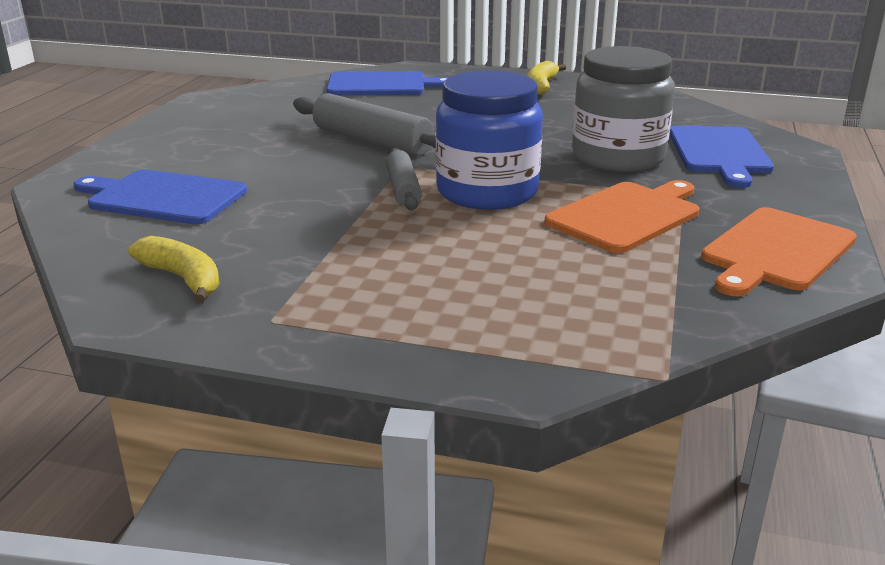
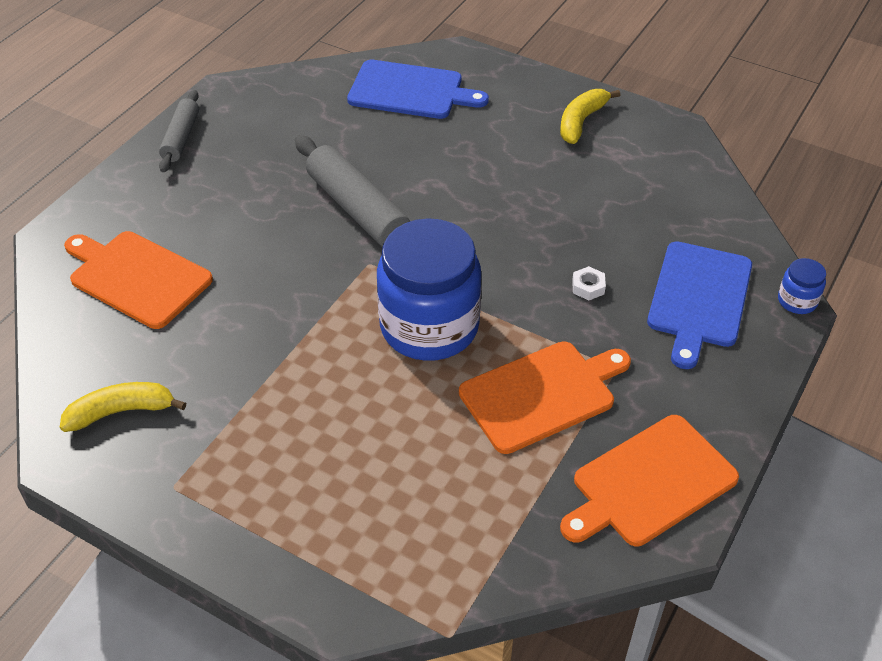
camera: 15 degrees right, 20 degrees up
(163, 197) = (137, 277): blue cutting board -> orange cutting board
(183, 279) = (121, 412): yellow banana -> yellow banana turned 75 degrees counterclockwise
(403, 189) = (353, 305): grey rolling pin -> grey rolling pin (181, 138)
(618, 157) = (588, 287): grey jar -> white nut
(802, 146) = (797, 301): none -> blue jar

